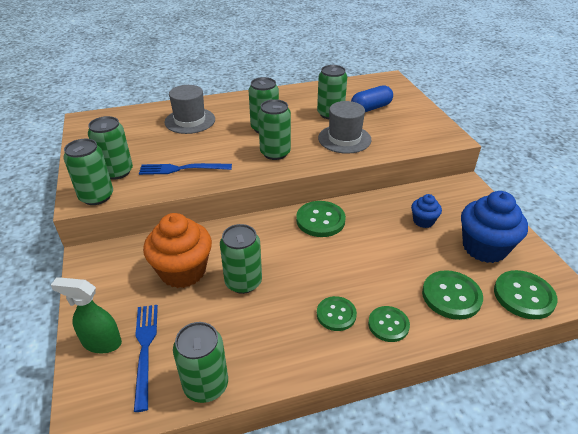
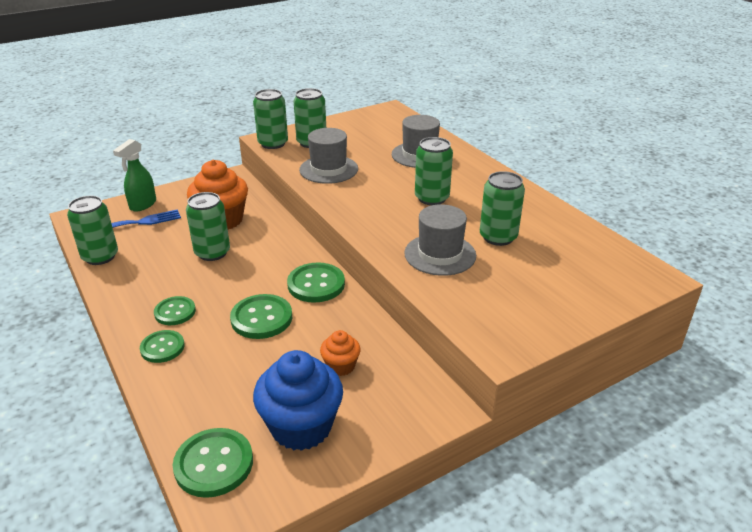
camera: 75 degrees right, 5 degrees down
(101, 342) = (142, 205): green spray bottle -> green spray bottle turned 150 degrees counterclockwise
(182, 169) = (328, 169): blue fork -> grey hat
(275, 153) = (382, 212): green can -> none
(371, 108) = (540, 268): blue capsule -> none
(423, 221) = (341, 366): blue cupcake -> orange cupcake
(451, 296) = (207, 394): green button -> green button (261, 318)

